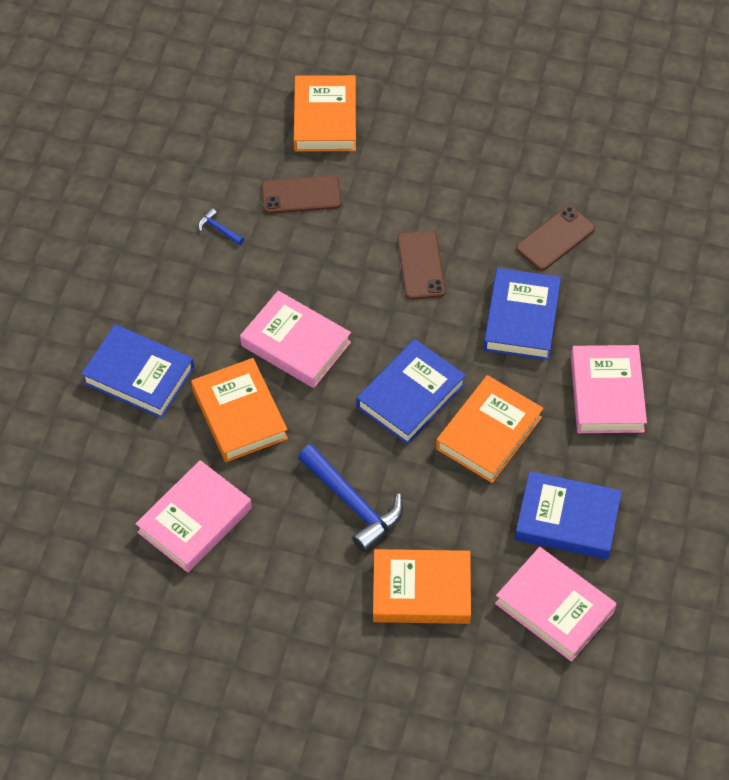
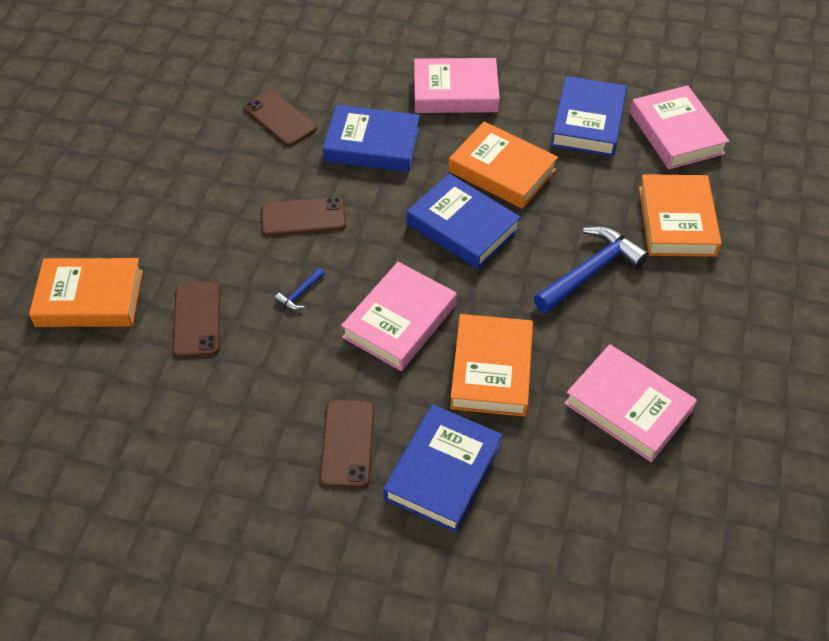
camera: 90 degrees left, 5 degrees down
(170, 308) = (347, 443): none -> brown phone
(219, 229) = (236, 398): blue hammer -> blue hammer (300, 294)
(239, 414) = (491, 370): orange book -> orange book turned 60 degrees counterclockwise
(554, 607) = (676, 133): pink book -> pink book turned 60 degrees counterclockwise

